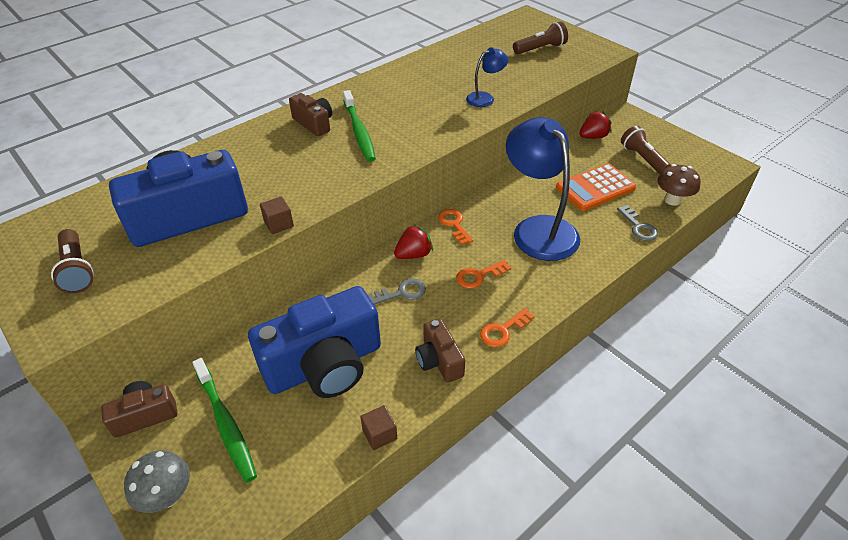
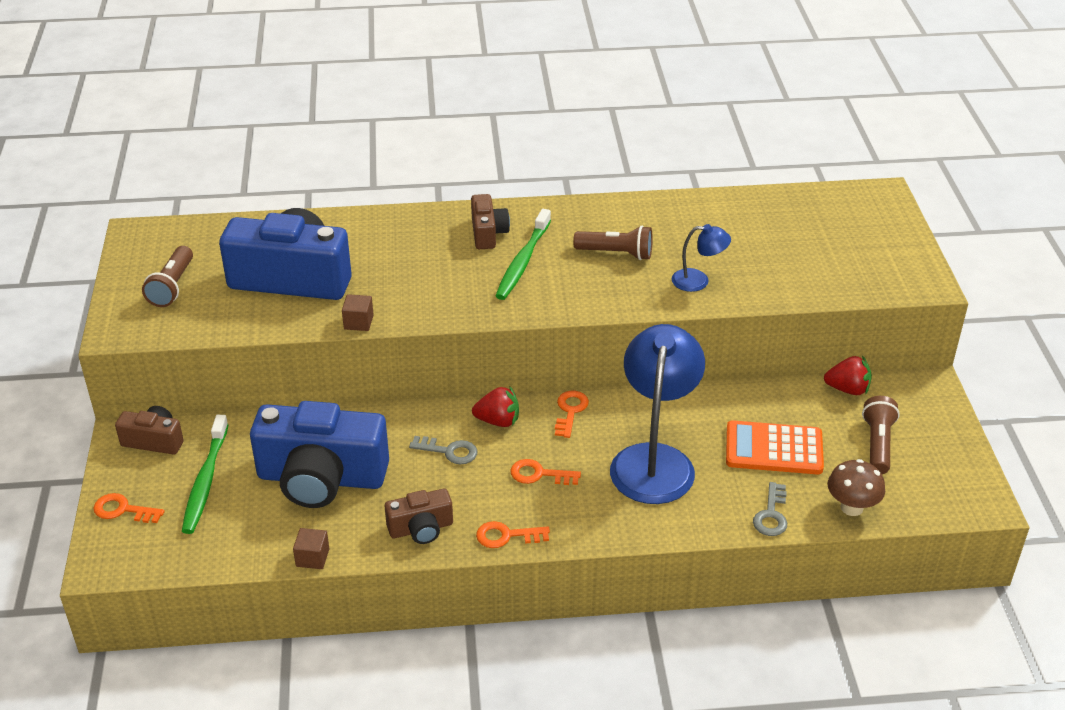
camera: 35 degrees right, 5 degrees down
(167, 496) = (123, 510): grey mushroom -> orange key
(439, 360) = (421, 528): brown camera -> brown camera turned 120 degrees counterclockwise
(540, 49) = (841, 247): brown flashlight -> brown flashlight (616, 253)

